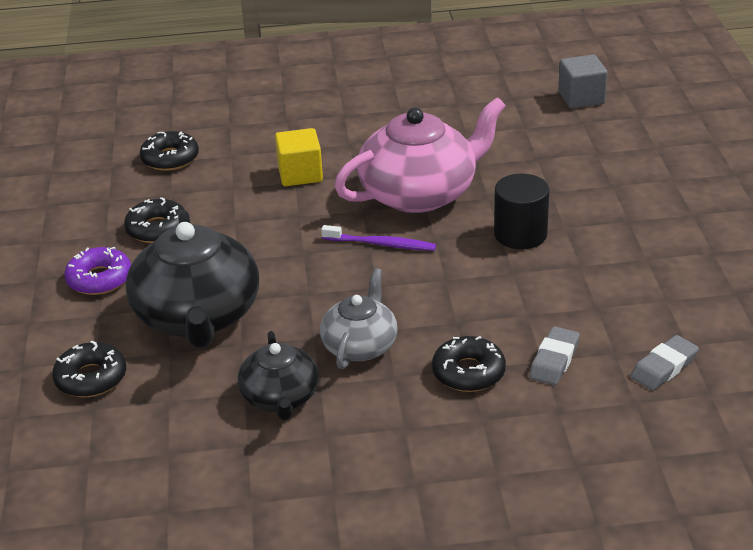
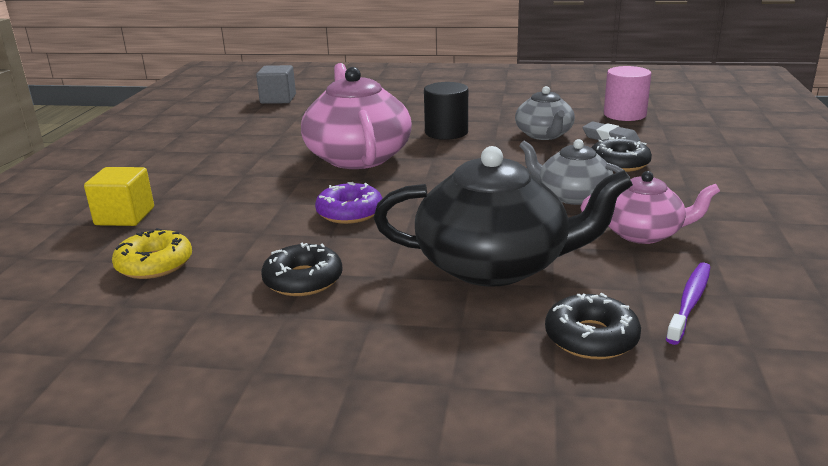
camera: 75 degrees left, 10 degrees down
(99, 279) = (383, 324): purple donut -> purple donut (349, 212)
(170, 158) = (154, 264): black donut -> yellow donut
(280, 398) = (643, 233): black teapot -> pink teapot
(300, 174) = (273, 199): yellow cube -> yellow cube (125, 216)
(381, 244) = (424, 176): purple toothbrush -> purple toothbrush (690, 302)
(545, 306) = (544, 135): none -> grey teapot
(664, 367) = (624, 114): grey eraser -> pink cylinder

